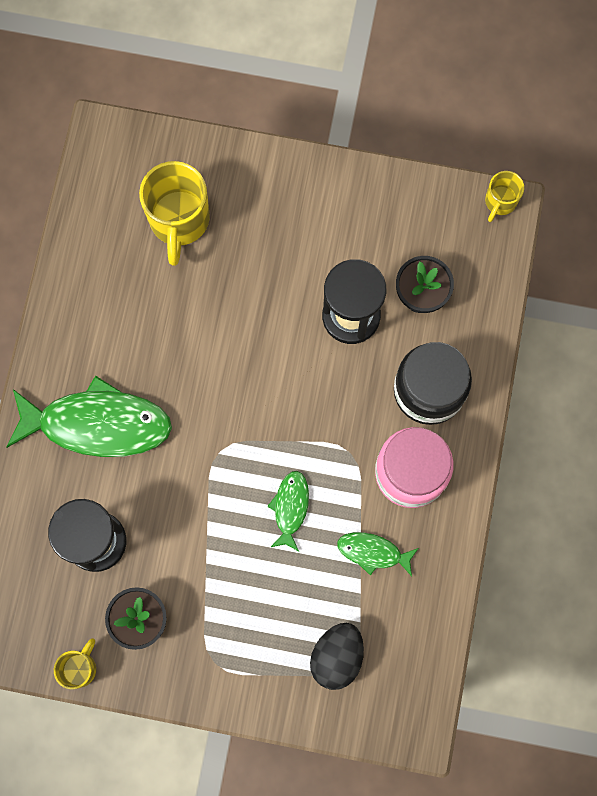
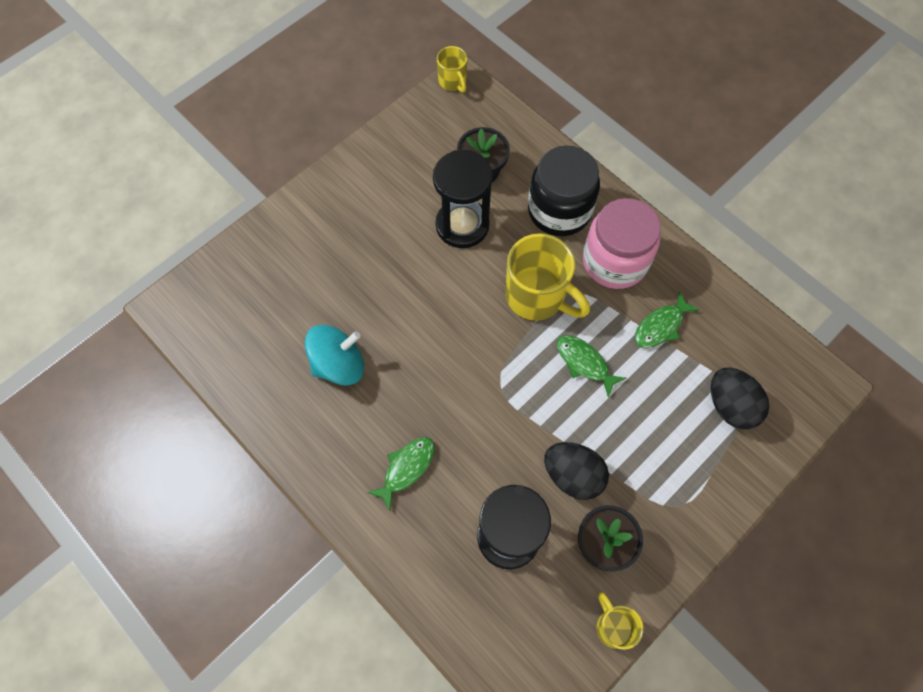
camera: 55 degrees left, 10 degrees down
(97, 424) = (406, 468): green fish -> green fish, size x0.48
(147, 307) = (339, 364): none -> turquoise spinning top
(179, 221) = (288, 296): yellow mug -> yellow mug (537, 297)
(182, 560) = (573, 475): none -> black egg

